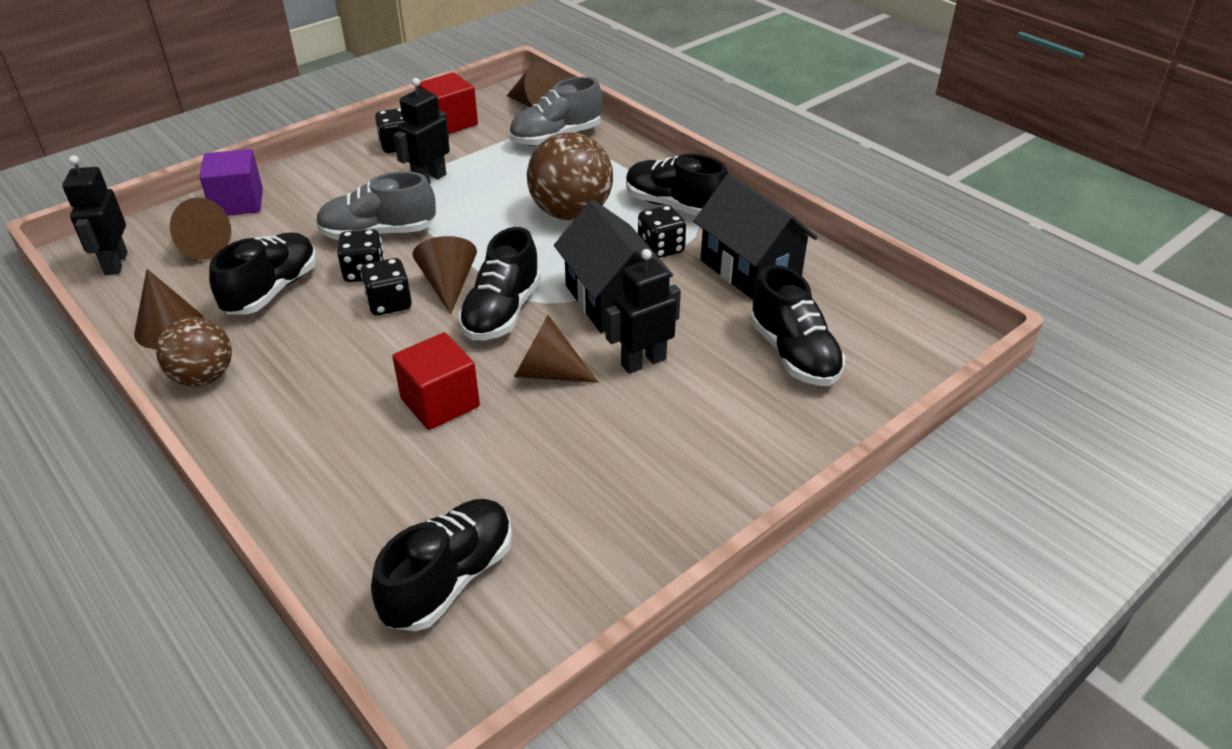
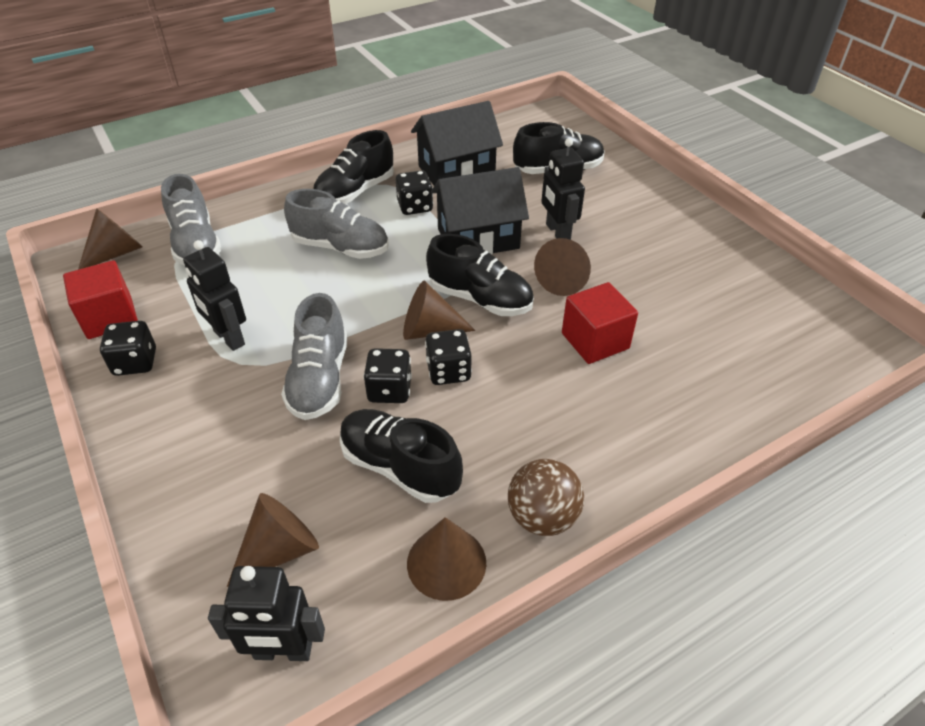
camera: 80 degrees left, 5 degrees up
(238, 203) = (188, 517): purple cube -> none
(450, 579) = (780, 342): black shoe -> none
(571, 213) = (340, 247): brown ball -> grey shoe

